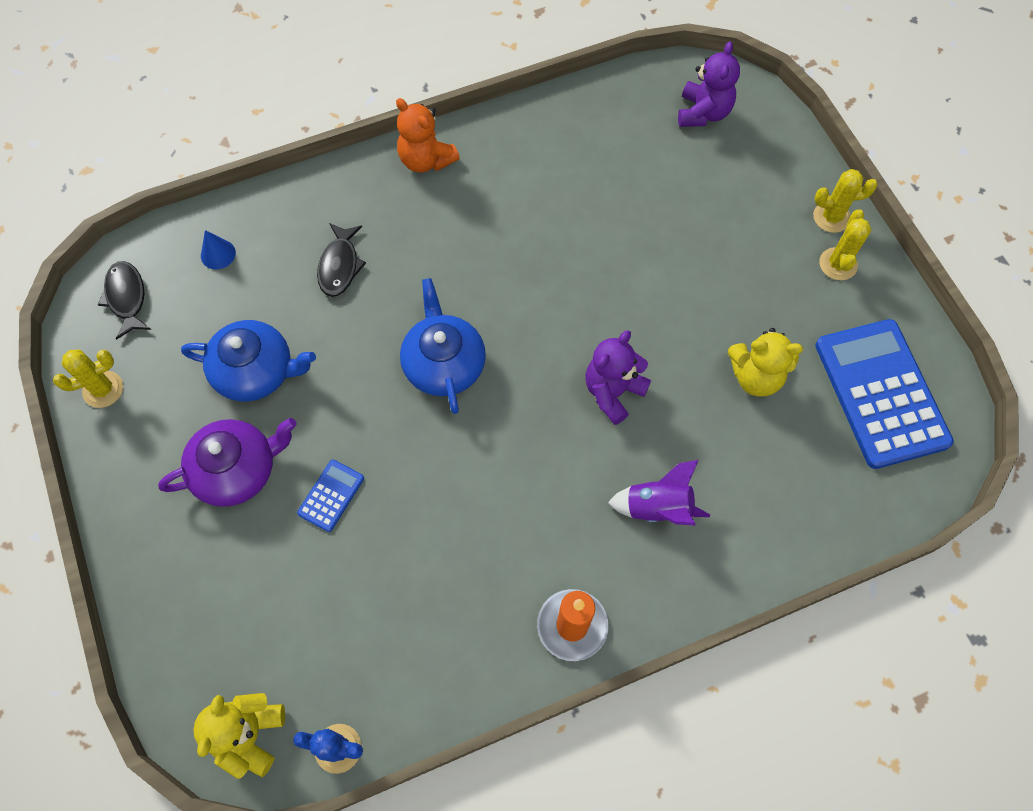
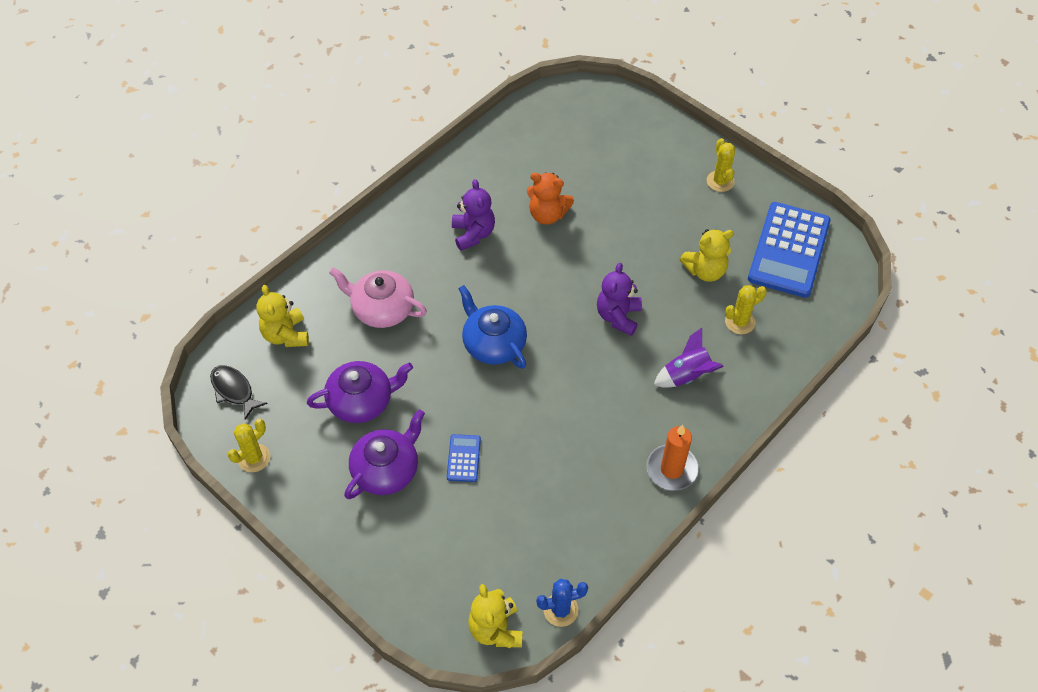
camera: 25 degrees left, 10 degrees down
(218, 254) = (286, 335): blue cone -> yellow teddy bear
(256, 371) = (362, 401): blue teapot -> purple teapot
(340, 266) = (382, 309): black fish -> pink teapot
(426, 160) = (403, 216): orange teddy bear -> orange teddy bear (547, 215)
(703, 113) = (580, 117): purple teddy bear -> purple teddy bear (473, 234)
(831, 217) = (700, 153): yellow cactus -> yellow cactus (740, 322)
(881, 393) = (789, 250): blue calculator -> blue calculator turned 120 degrees counterclockwise

